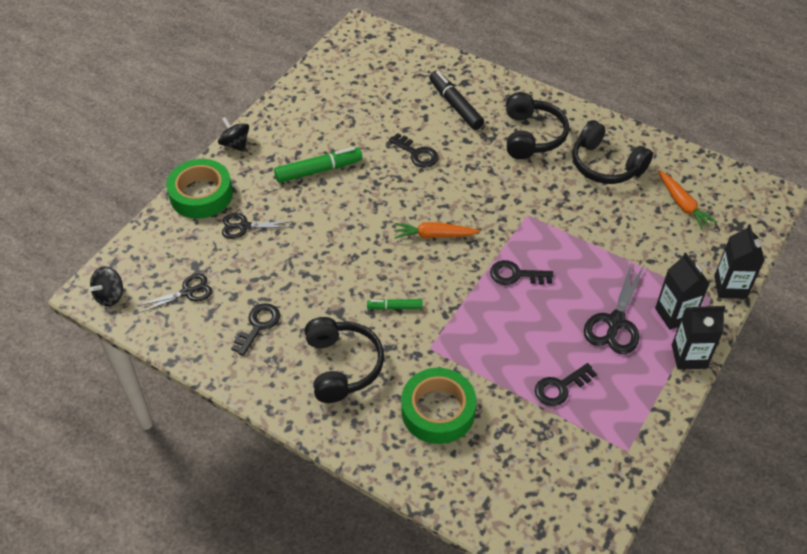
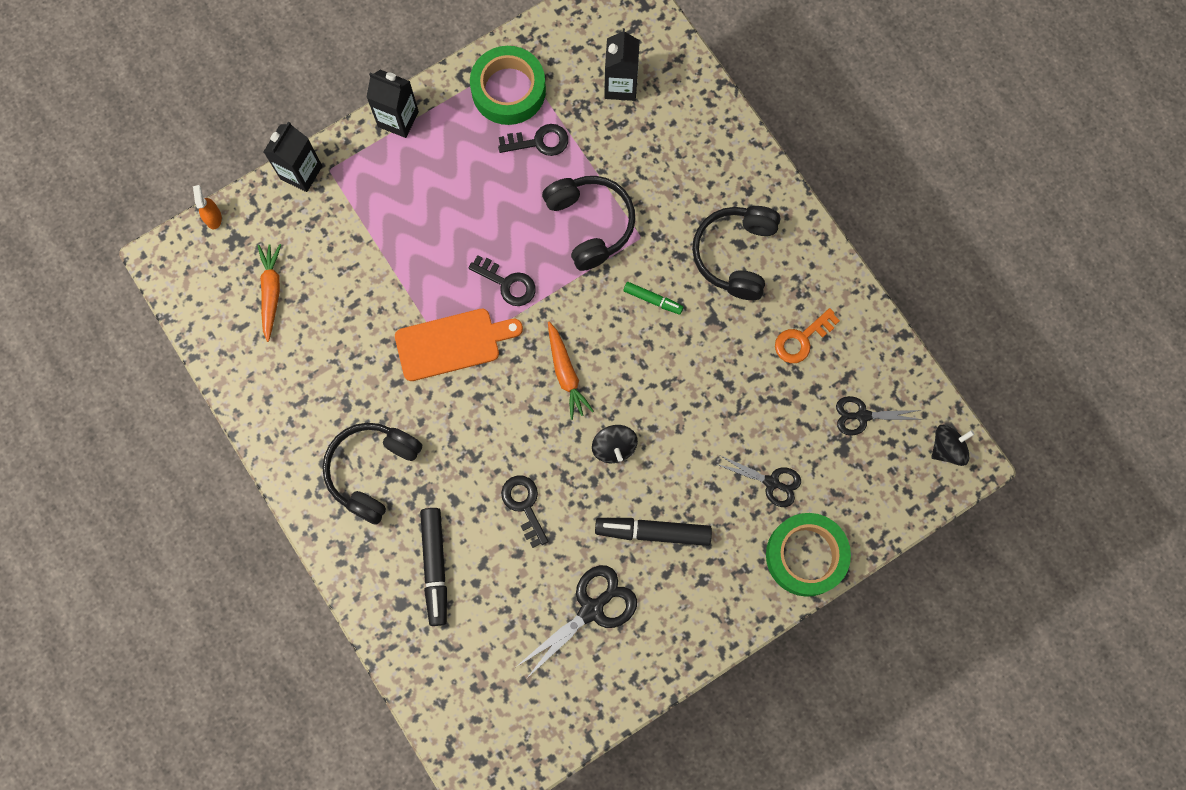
camera: 155 degrees left, 25 degrees up
(235, 144) = (738, 624): black spinning top -> black spinning top (614, 447)
(258, 326) = (802, 339): black key -> orange key
(318, 170) = (653, 532): green marker -> black marker
(434, 235) = (566, 374): orange carrot -> orange carrot turned 45 degrees clockwise
(438, 411) = (666, 168): green tape -> green tape (508, 90)
(530, 222) = (452, 343): none -> orange cutting board
(605, 165) = (316, 386): black headphones -> black headphones (590, 224)
(615, 322) = (442, 185): black scissors -> black scissors (592, 609)
(674, 314) = (379, 167): black carton -> black carton (620, 85)
(765, 233) = (213, 217): none -> orange spray bottle

